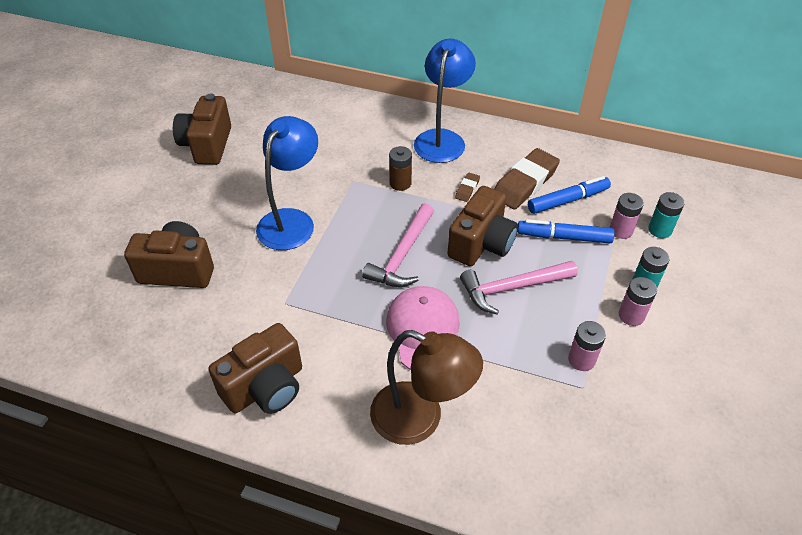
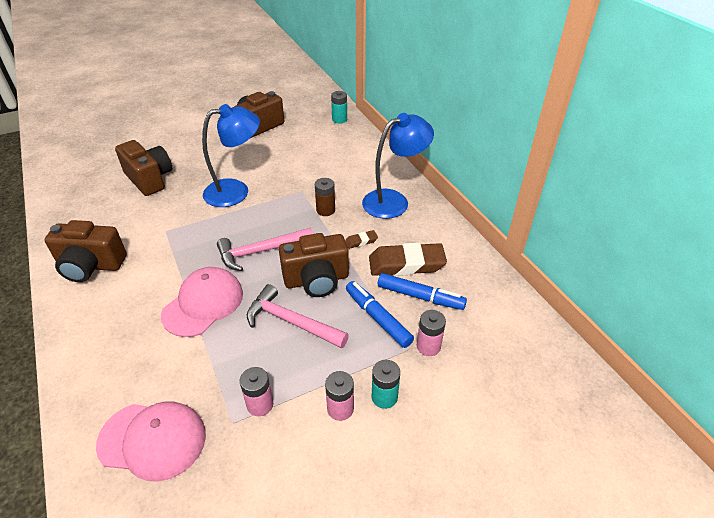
camera: 45 degrees right, 5 degrees down
(420, 419) = (123, 349): brown lamp -> none
(552, 450) = (152, 440): none -> pink cap
(660, 230) = (462, 370): turquoise battery -> turquoise battery (339, 119)

